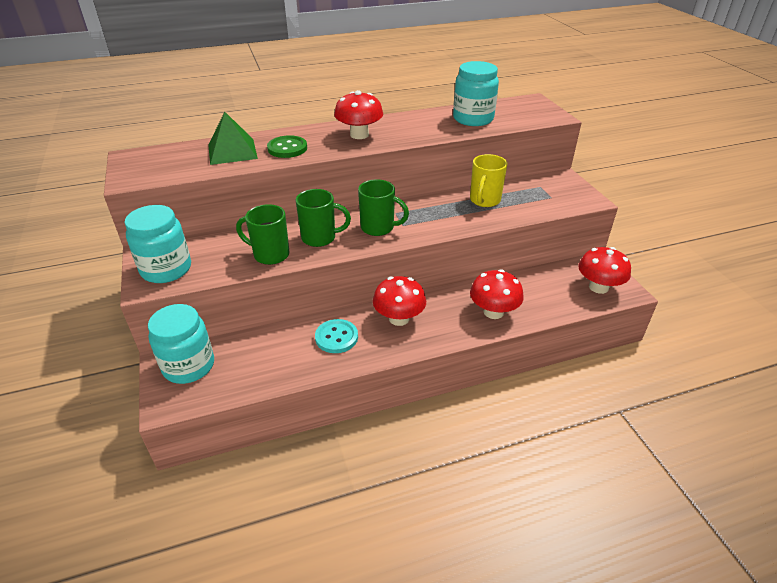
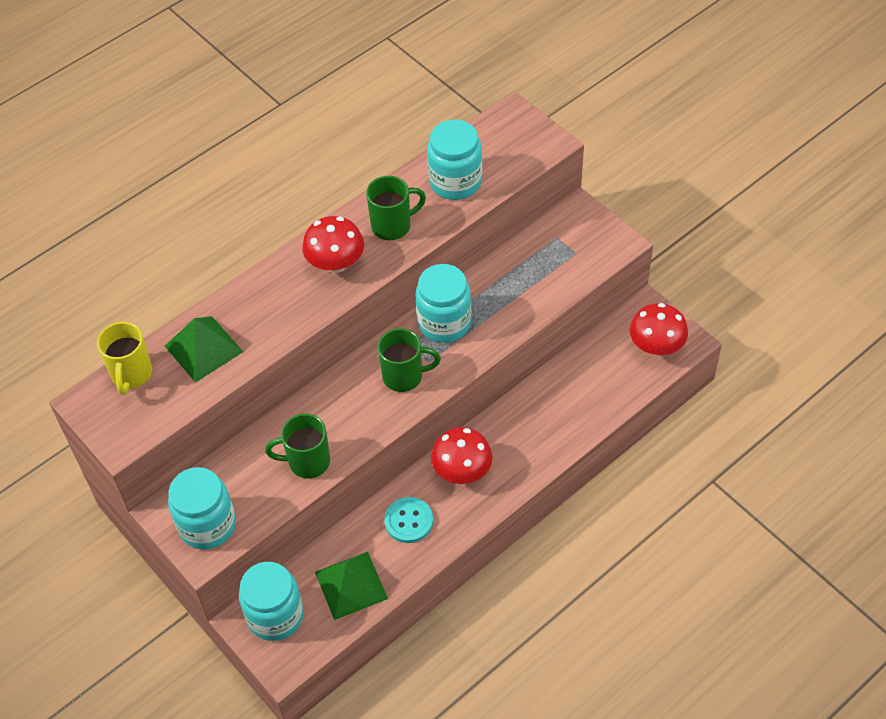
camera: 20 degrees left, 15 degrees up
(261, 365) = (351, 585): none -> green pyramid
(287, 148) = (266, 320): green button -> none
(320, 238) = (347, 416): green mug -> green mug (393, 226)
(428, 208) = (444, 323): none -> turquoise jar
(484, 201) = (503, 286): yellow mug -> yellow mug (131, 374)
(493, 312) = (557, 424): red mushroom -> none

